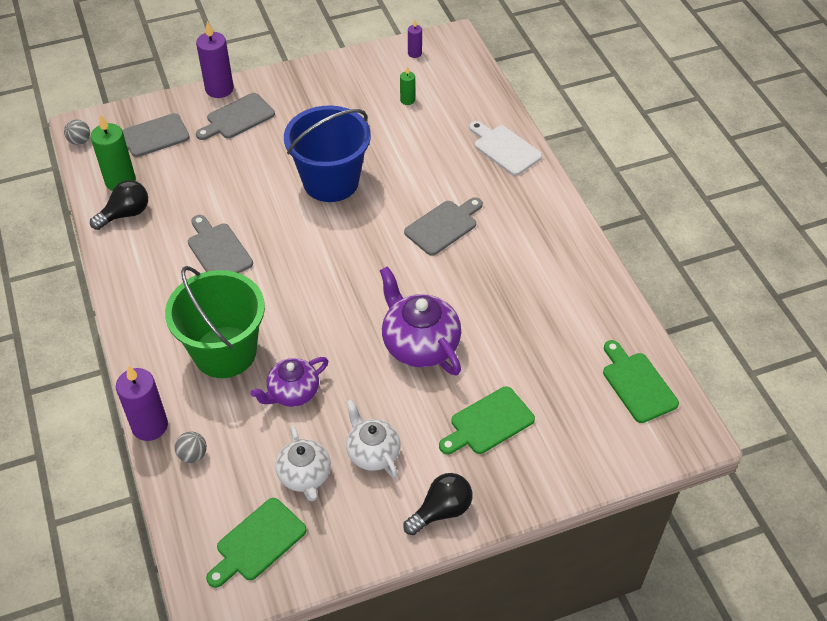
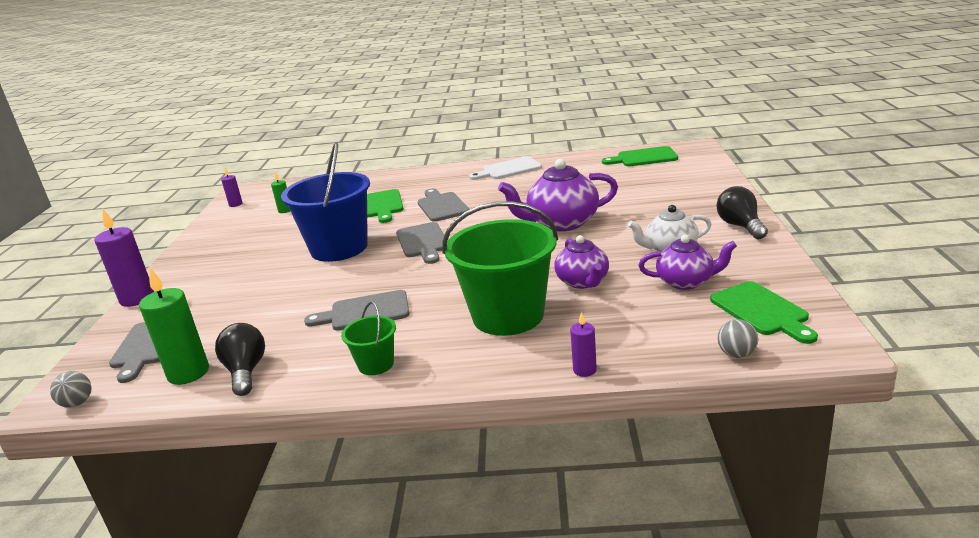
camera: 65 degrees left, 25 degrees down
(143, 289) = (376, 364): none -> green bucket
(150, 426) = (584, 370): purple candle -> purple candle, size x0.52
(193, 455) = (638, 343): grey ball -> grey ball (736, 354)
(237, 118) = (194, 290): grey cutting board -> grey cutting board (423, 242)
(305, 475) = (686, 282): white teapot -> purple teapot
(488, 423) = (657, 204): green cutting board -> green cutting board (382, 205)
(505, 149) = (385, 180): white cutting board -> white cutting board (508, 169)

